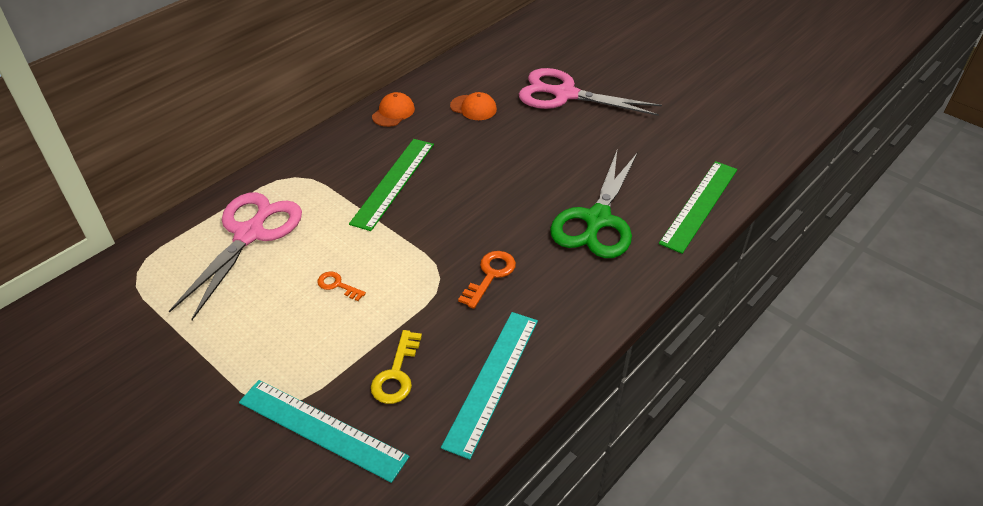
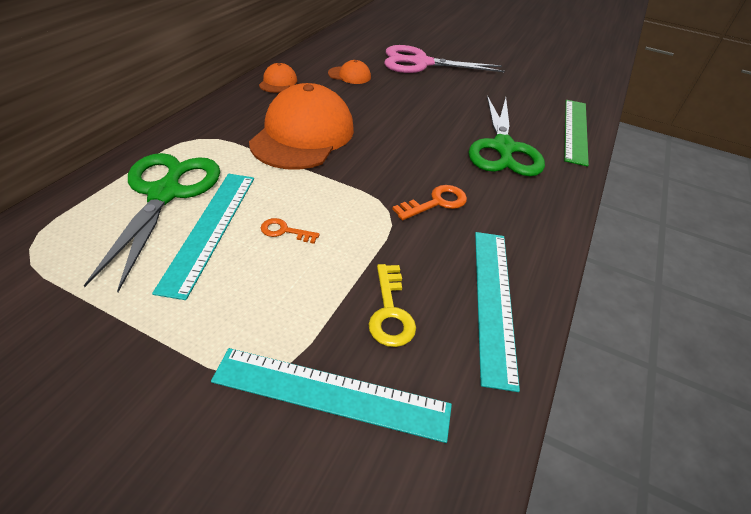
camera: 20 degrees left, 0 degrees up
(249, 234) = (165, 194): pink scissors -> green scissors
(276, 274) = (210, 229): none -> turquoise ruler
(393, 182) = (303, 135): green ruler -> orange cap
(490, 275) = (436, 202): orange key -> orange key turned 45 degrees clockwise

